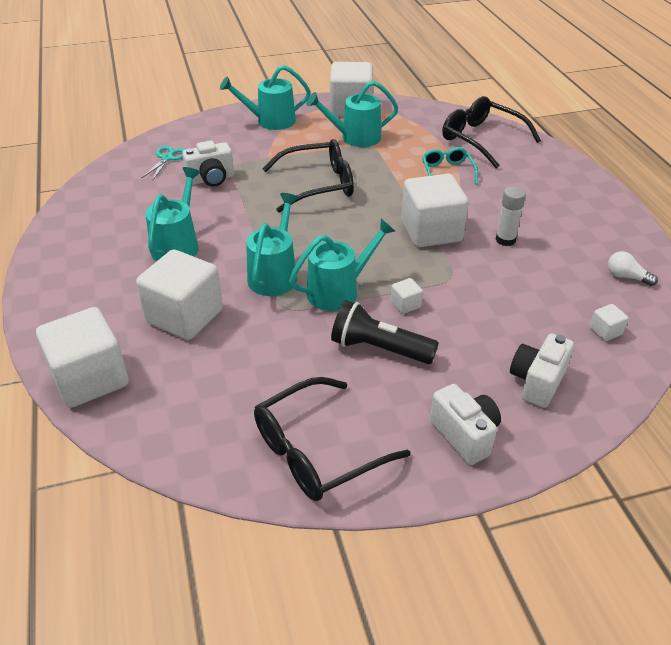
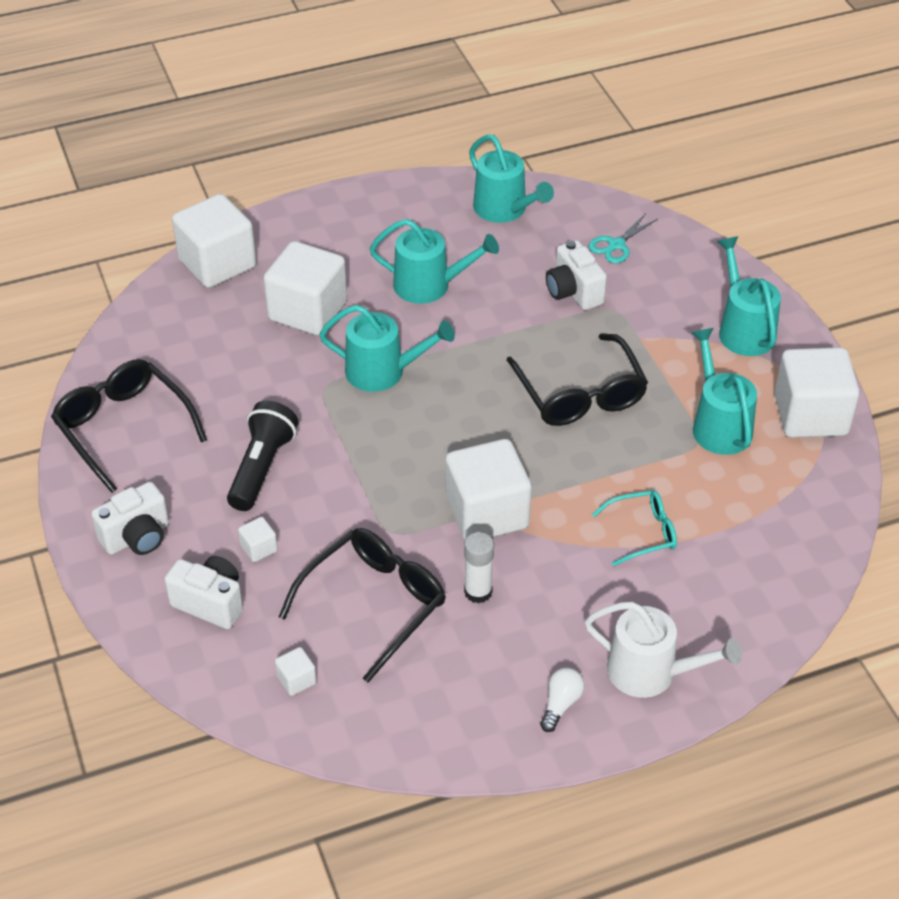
camera: 85 degrees right, 5 degrees up
(167, 158) = (616, 245): turquoise scissors -> turquoise scissors turned 120 degrees clockwise
(338, 291) = (357, 428): turquoise watering can -> turquoise watering can (504, 209)
(405, 304) = (336, 488): white cube -> white cube (259, 548)
(482, 139) = (753, 578): black glasses -> black glasses (374, 604)
(560, 179) = (650, 672): none -> white watering can
(626, 277) = (407, 720): white light bulb -> white light bulb (561, 704)

